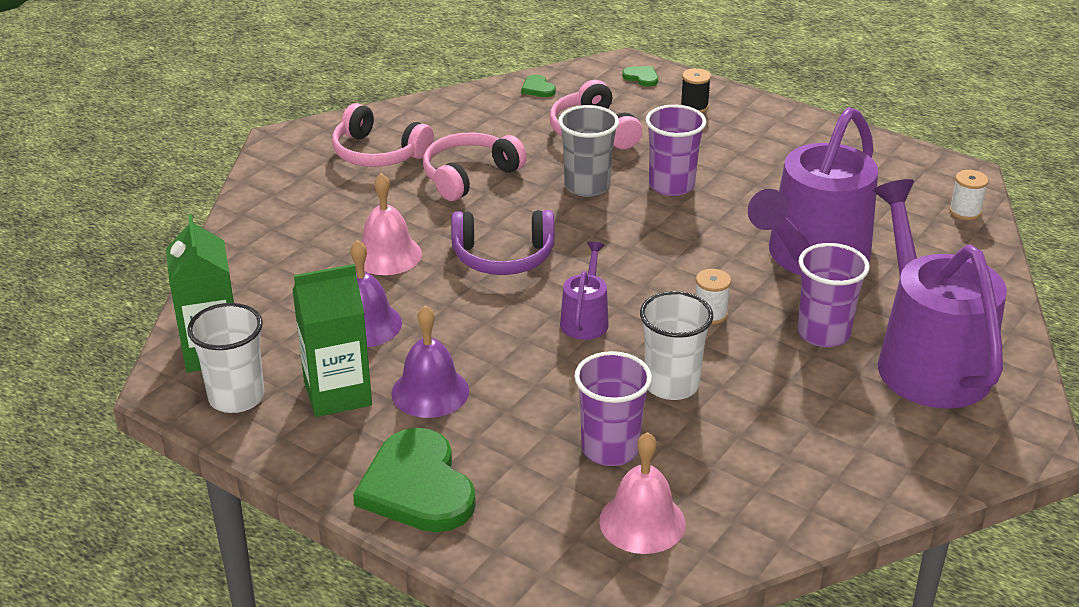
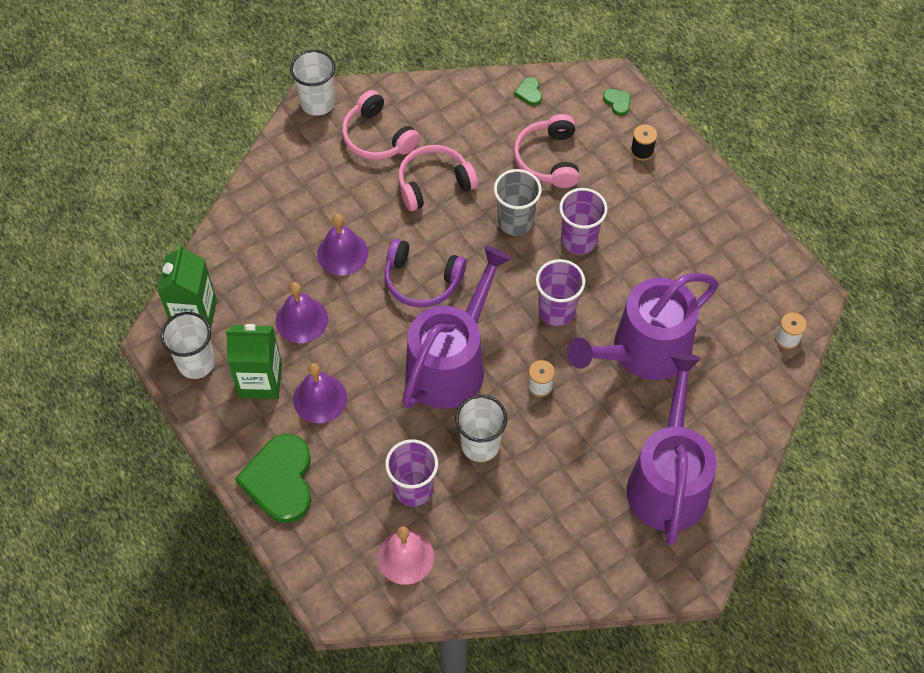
camera: 20 degrees right, 25 degrees up
(288, 141) = (317, 103): none -> white cup
(387, 255) = (342, 253): pink bell -> purple bell
(585, 320) = (451, 363): purple watering can -> purple watering can, size x2.23
(823, 333) = (609, 430): purple cup -> purple cup (556, 311)

